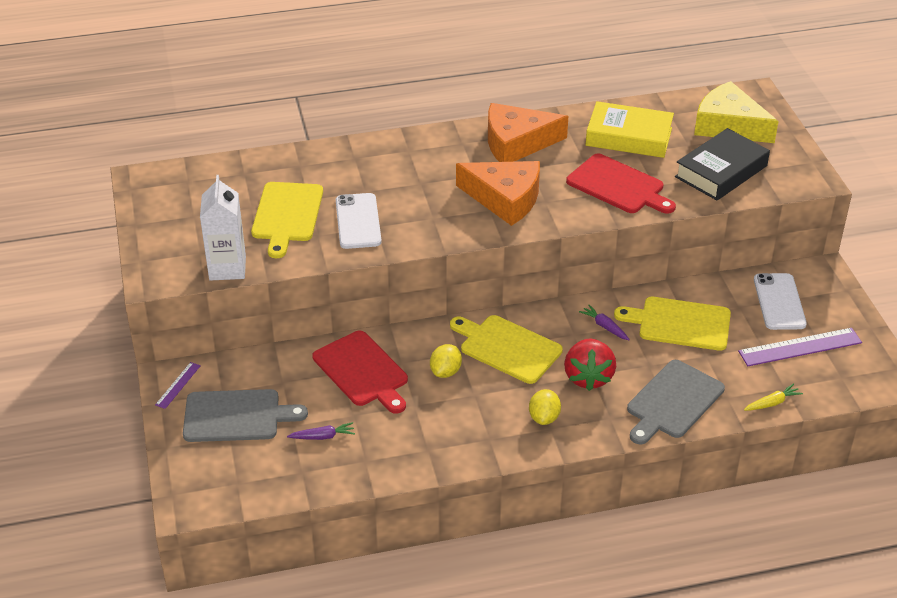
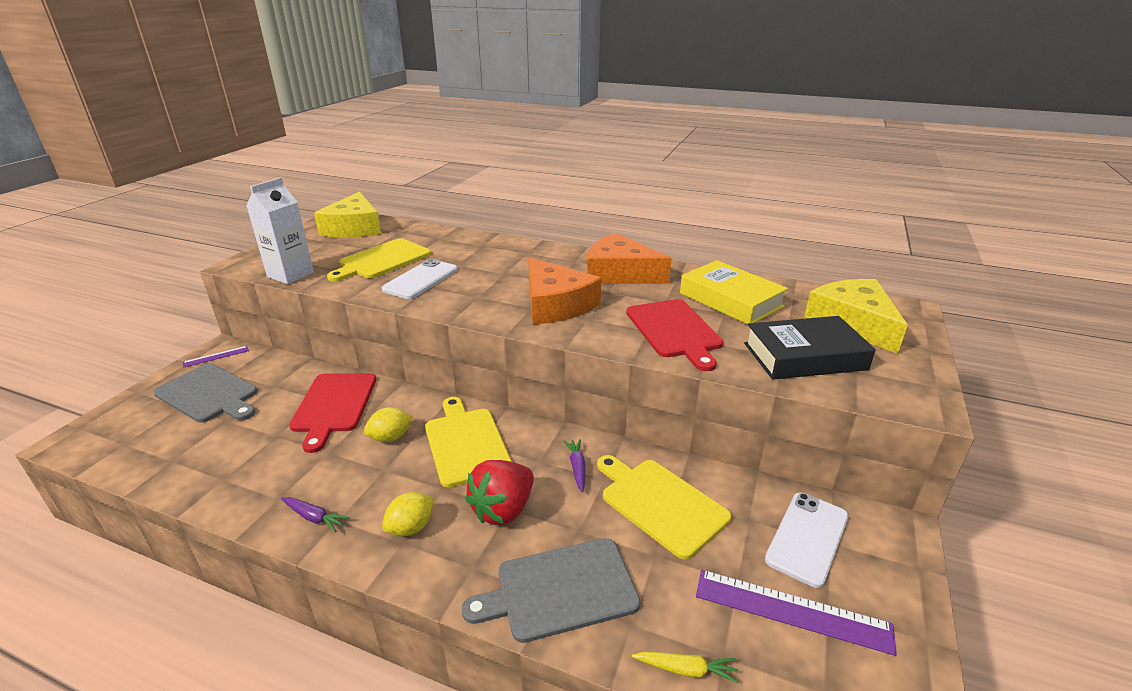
camera: 35 degrees right, 10 degrees down
(188, 187) = (354, 228): none -> yellow cheese
(323, 436) = (230, 440): purple carrot -> purple carrot (314, 517)

